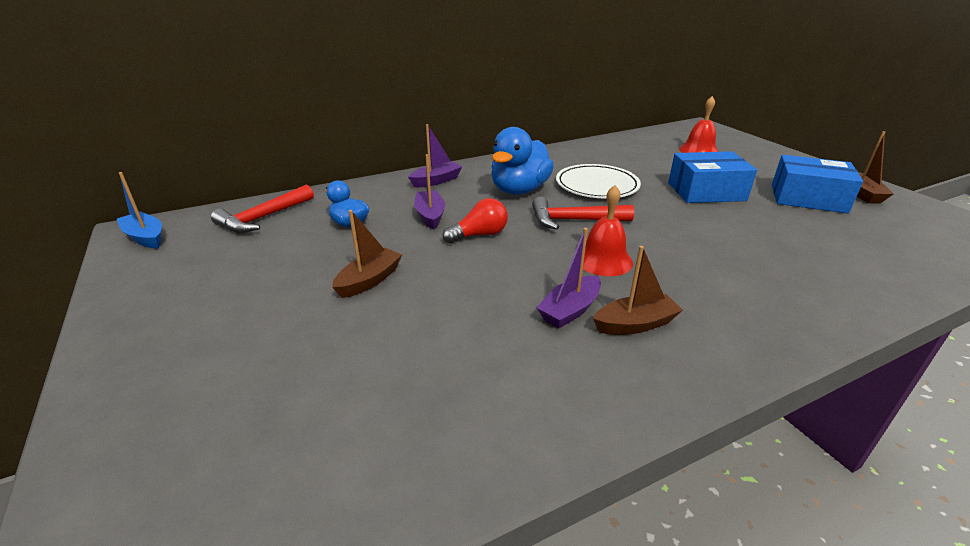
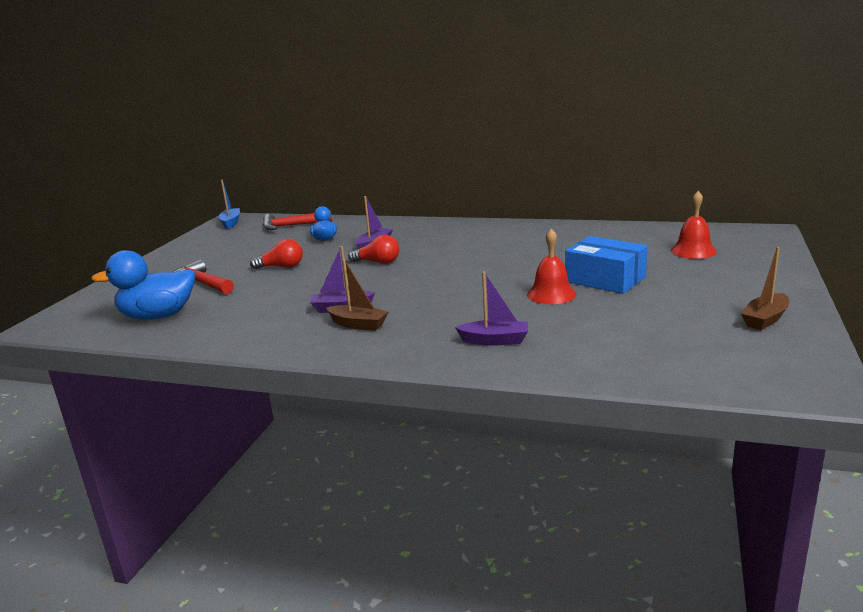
camera: 45 degrees right, 10 degrees down
(369, 280) = (281, 267): brown boat -> red light bulb
(436, 181) = (421, 227): purple boat -> purple boat (495, 340)
(519, 190) = (461, 244): blue duck -> blue duck (158, 316)
(574, 220) = (452, 270): red hammer -> red hammer (201, 283)
(597, 186) = (524, 255): white plate -> none
(603, 260) = (416, 294): red bell -> red bell (551, 294)
(808, 198) = (691, 307): blue box -> none

